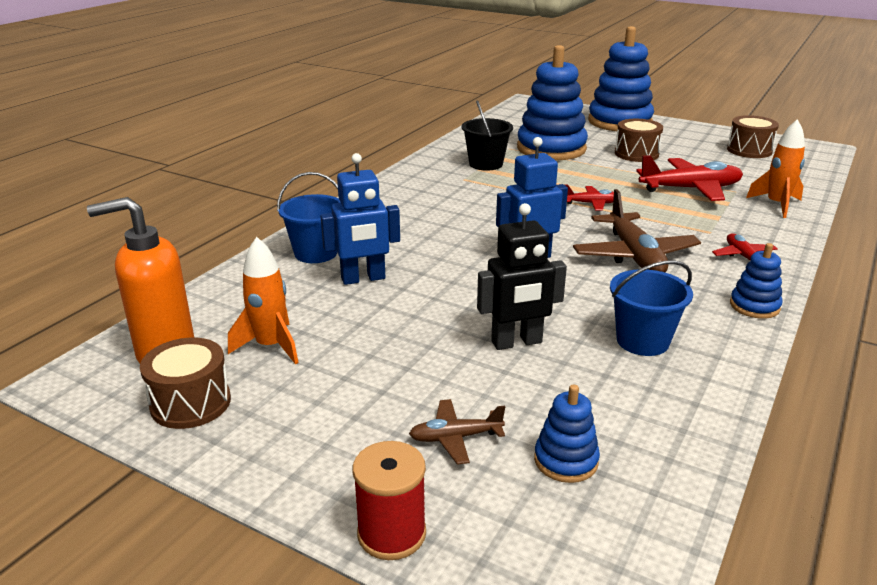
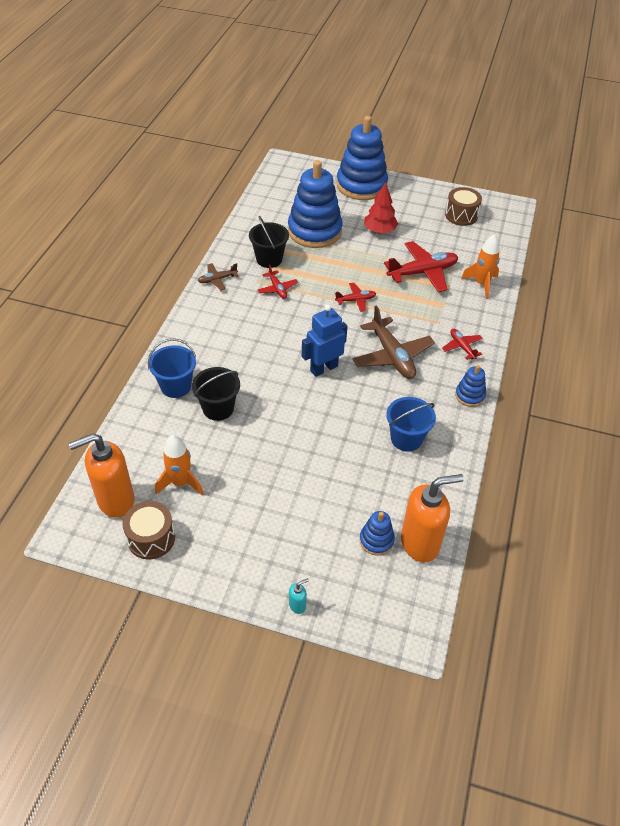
camera: 15 degrees left, 20 degrees up
(363, 279) = (218, 408): blue robot -> black bucket
(391, 533) = (297, 605): red spool -> turquoise soap dispenser
(455, 438) = (314, 535): brown plane -> brown plane (217, 280)
(488, 186) = (277, 289): none -> red plane
(517, 342) = (332, 453): black robot -> none
(636, 154) = (379, 231): brown drum -> red tree
(648, 477) = (420, 543): none -> orange soap dispenser

